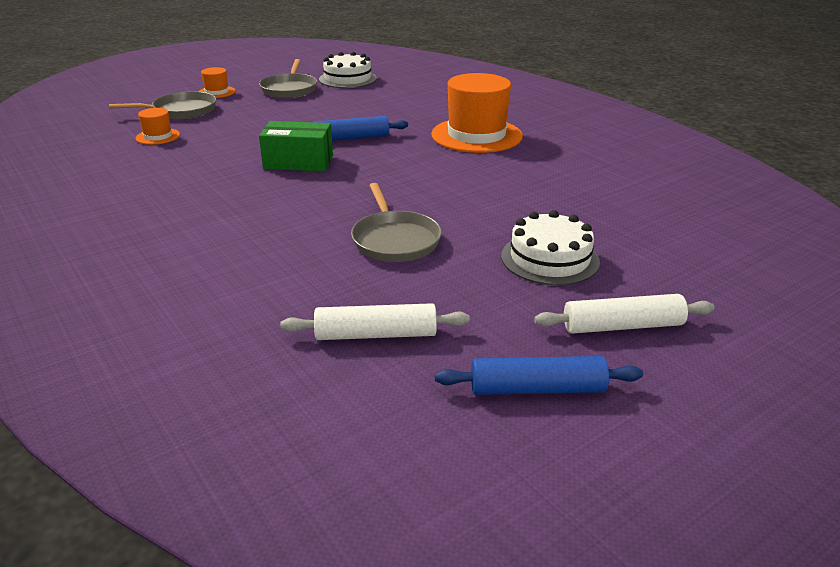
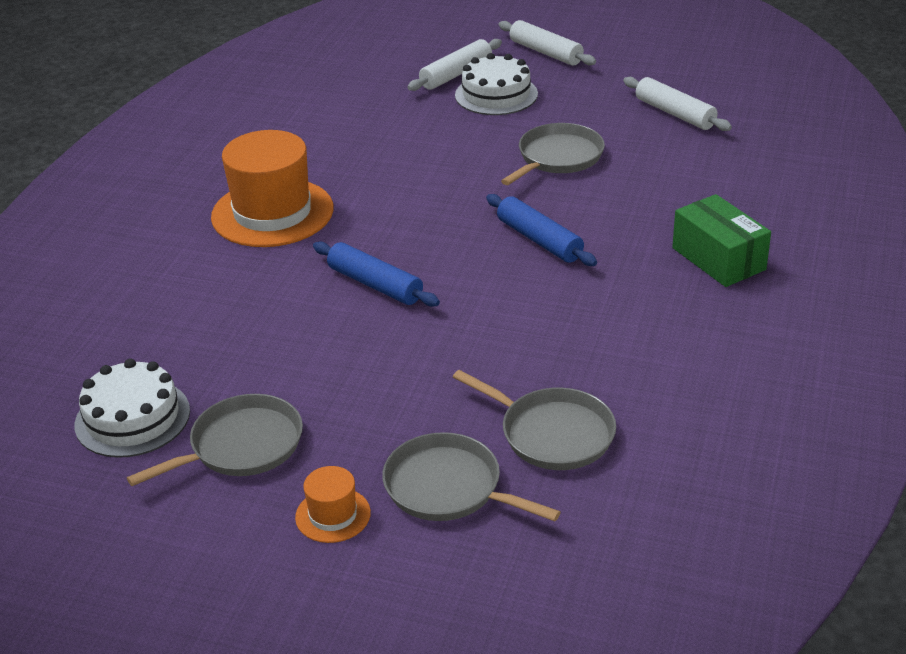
camera: 125 degrees left, 5 degrees up
(158, 136) = (552, 434): orange hat -> grey pan
(298, 162) = (483, 281): green box -> green box (718, 259)
(537, 389) = (642, 56): blue rolling pin -> blue rolling pin (539, 240)
(620, 256) = (456, 74): none -> white rolling pin

